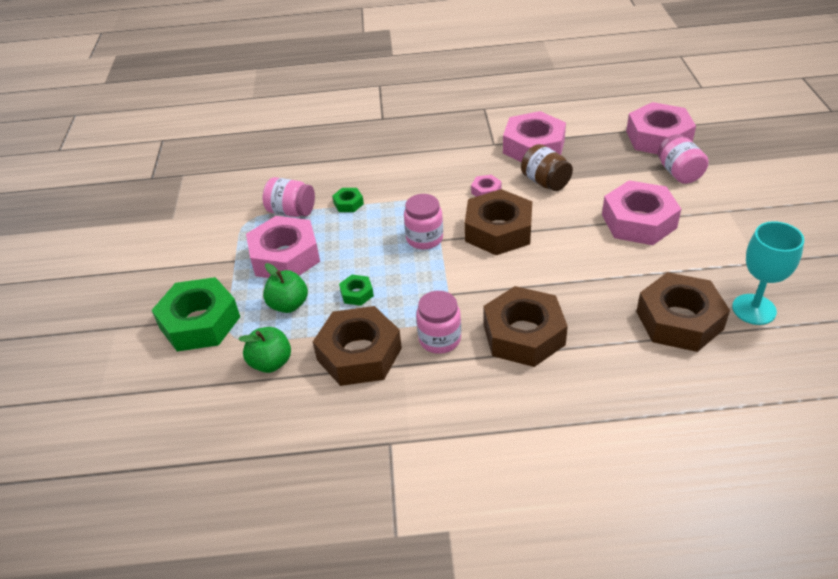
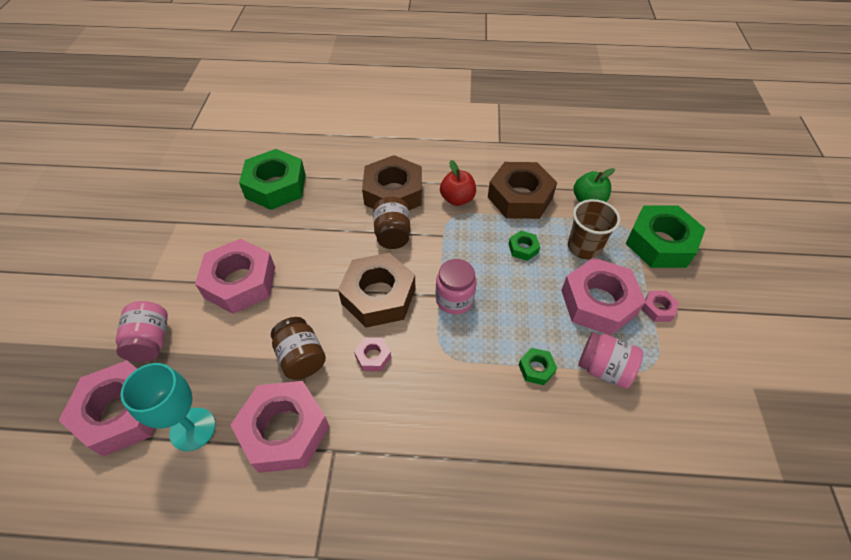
camera: 175 degrees left, 10 degrees up
(228, 259) = (658, 309): none -> pink nut
(288, 305) = (584, 247): green apple -> brown cup
(439, 339) = (457, 199): pink jar -> red apple
(506, 286) = (392, 234): none -> brown jar
(679, 320) = (275, 186): brown nut -> green nut
(754, 309) = (217, 186): turquoise goblet -> turquoise goblet (193, 429)

